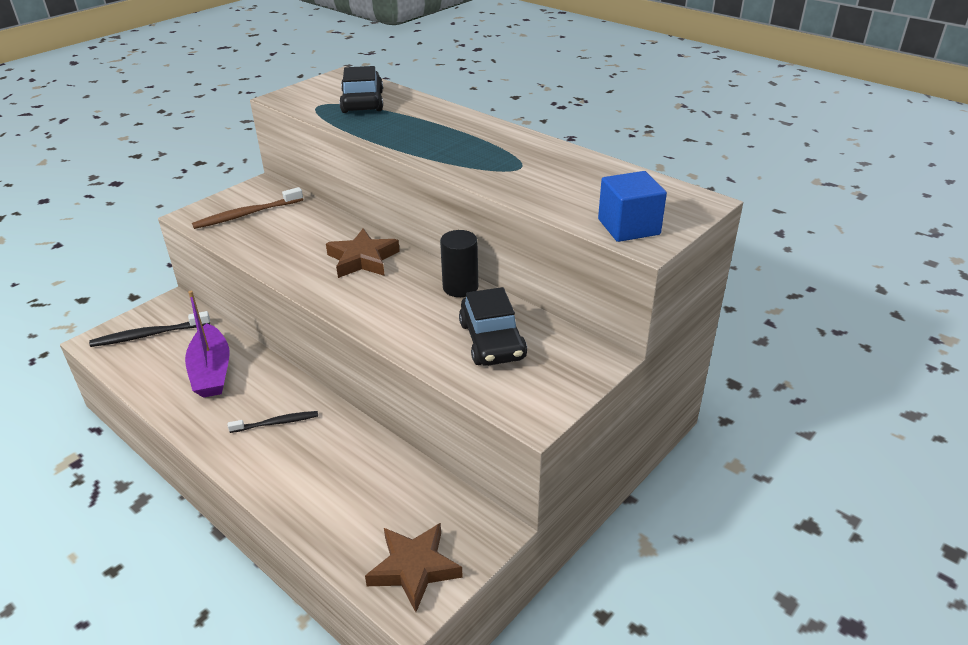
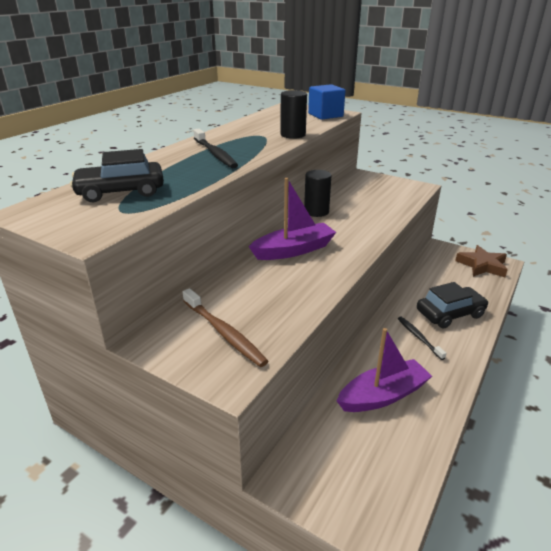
camera: 100 degrees left, 5 degrees down
(148, 335) = (350, 476): black toothbrush -> black toothbrush (215, 154)
(363, 259) = (294, 250): brown star -> purple boat
(492, 341) = (367, 199): black car -> black car (450, 314)
(514, 189) = (293, 135): none -> black cylinder

